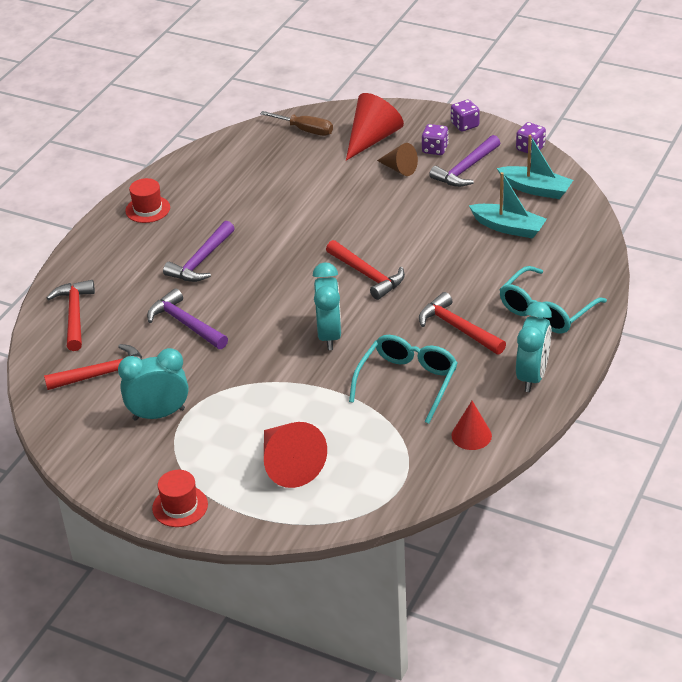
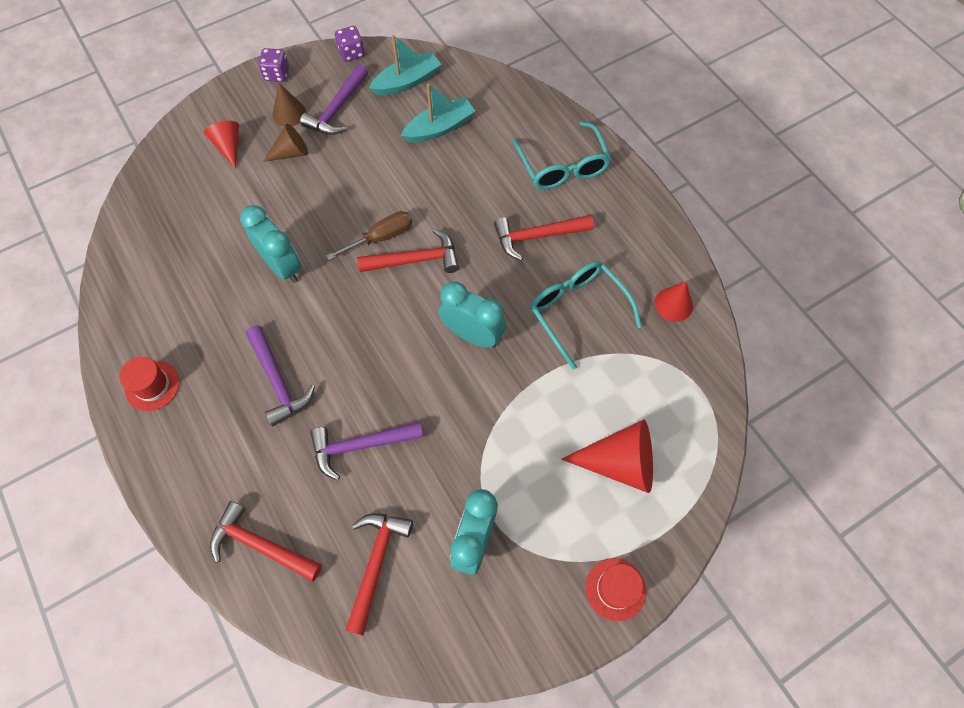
camera: 60 degrees left, 25 degrees up
(305, 130) = (163, 187): brown screwdriver -> brown screwdriver (381, 237)
(372, 139) = (229, 147): red cone -> red cone, size x0.60
(435, 149) = (289, 113): purple dice -> brown cone
(465, 169) = (337, 109): purple hammer -> purple hammer turned 45 degrees clockwise
(532, 376) = (633, 222): turquoise clock -> turquoise clock (282, 266)

